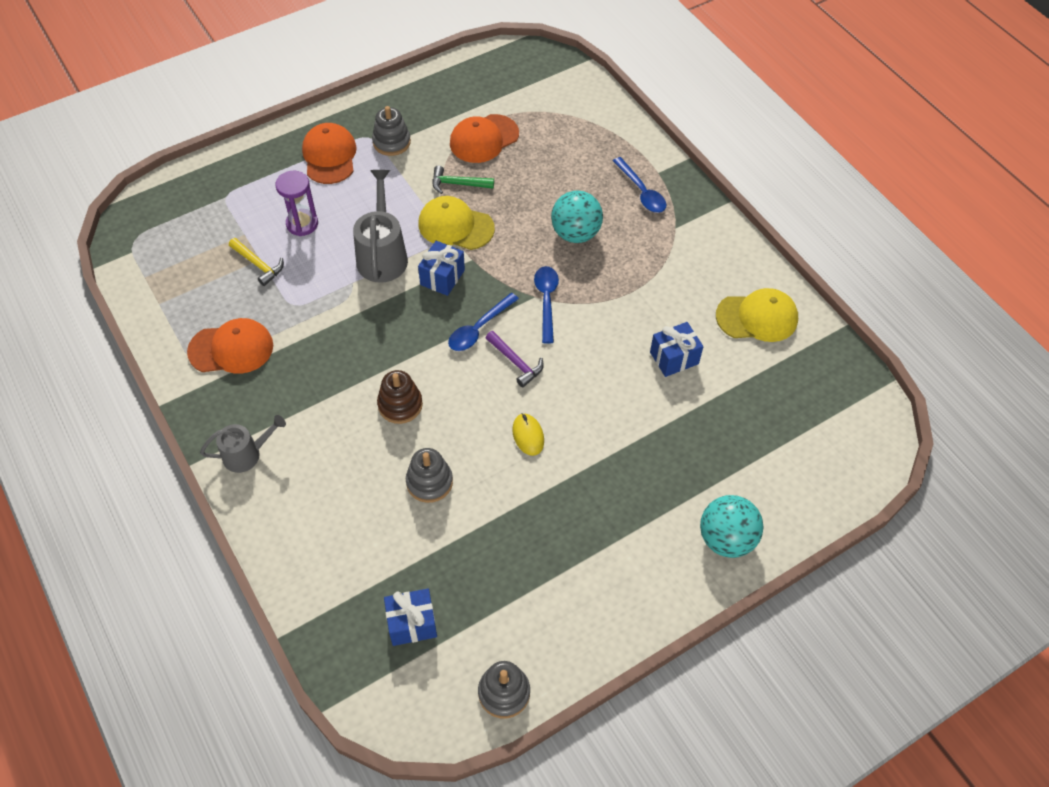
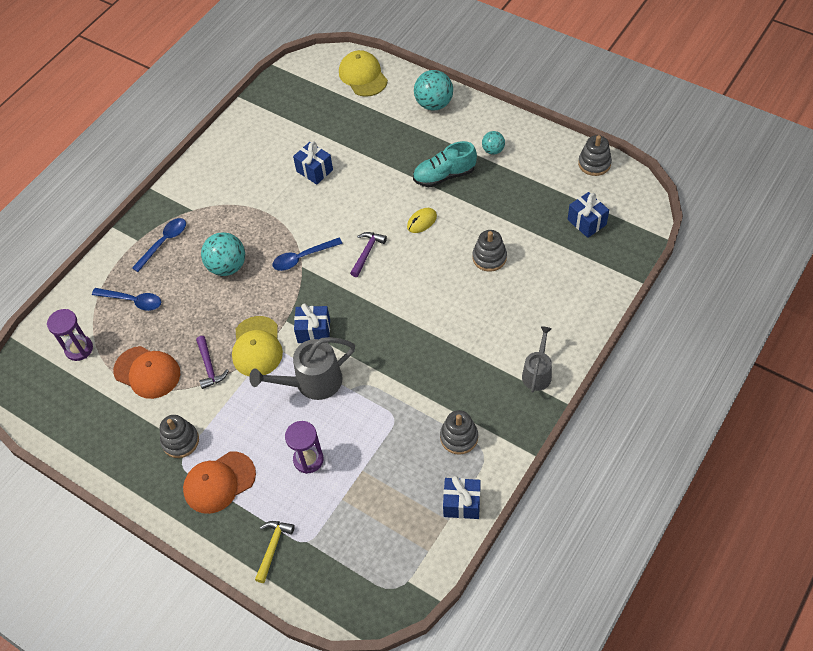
camera: 110 degrees left, 0 degrees up
(164, 321) = (462, 504): none -> blue gift
(231, 349) = (459, 437): orange cap -> grey stacking toy
(247, 454) = (537, 373): grey watering can -> grey watering can turned 60 degrees clockwise
(258, 265) = (368, 467): yellow hammer -> yellow hammer (273, 548)
(400, 405) = (441, 302): brown stacking toy -> none
(458, 184) = (209, 367): green hammer -> purple hammer
(479, 329) = (350, 286): blue spoon -> blue spoon (133, 301)
(545, 99) = (79, 349): none -> purple hourglass
(588, 492) = (444, 176): none -> turquoise shoe
(600, 572) = (493, 150): none -> turquoise ball
(757, 317) = (256, 140): yellow cap -> yellow cap (363, 76)

